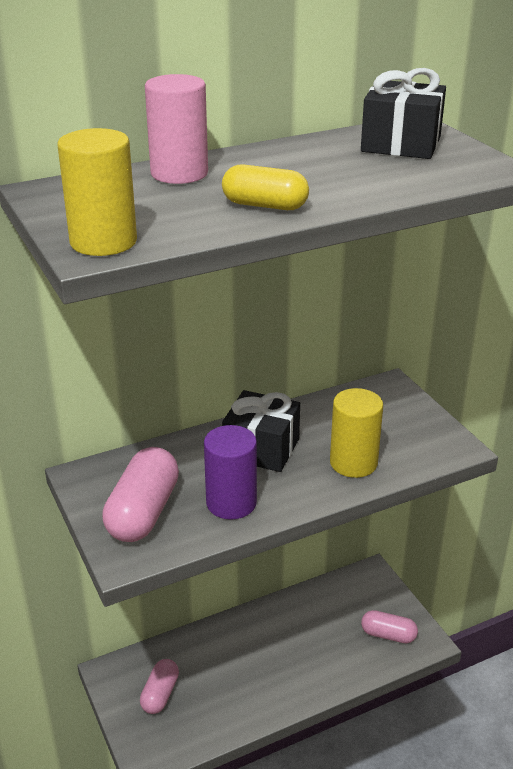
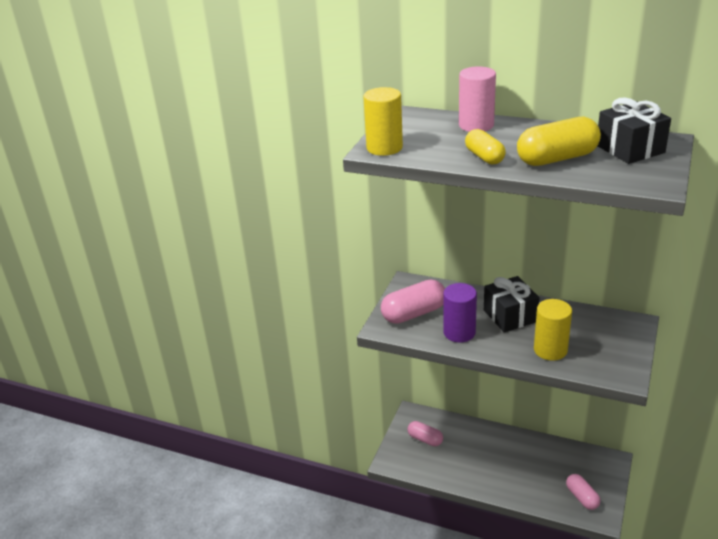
camera: 50 degrees right, 0 degrees up
(160, 694) = (425, 439): pink capsule -> pink capsule turned 60 degrees clockwise
(350, 178) = (557, 158): none -> yellow capsule

